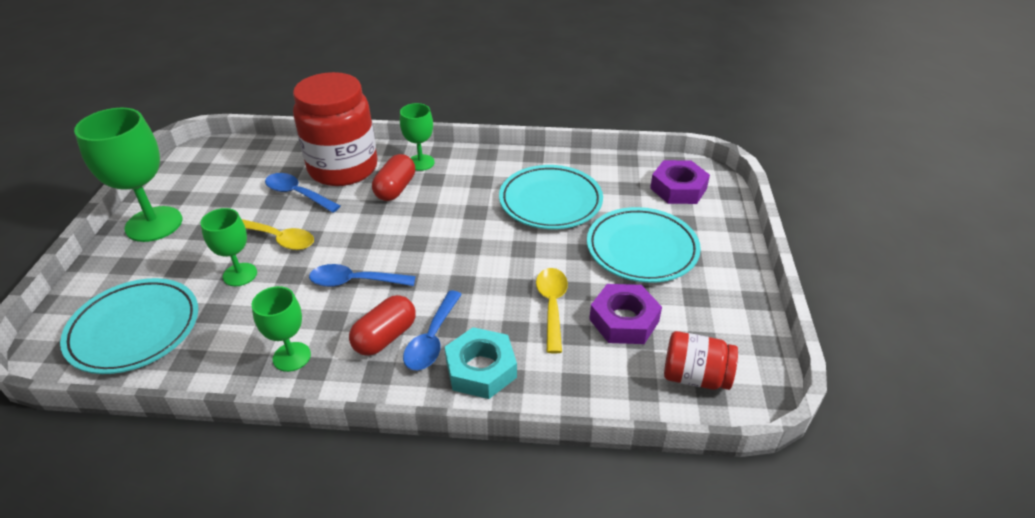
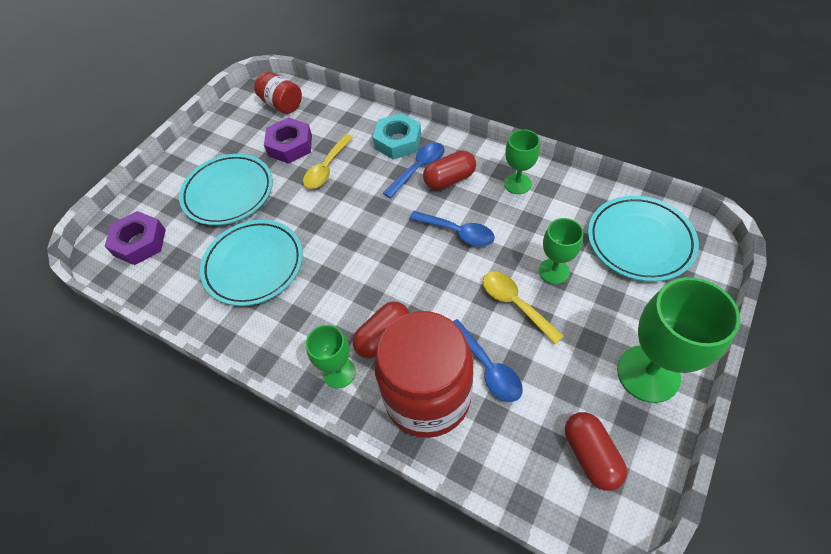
camera: 150 degrees left, 15 degrees up
(211, 172) = (590, 455): none -> red capsule

